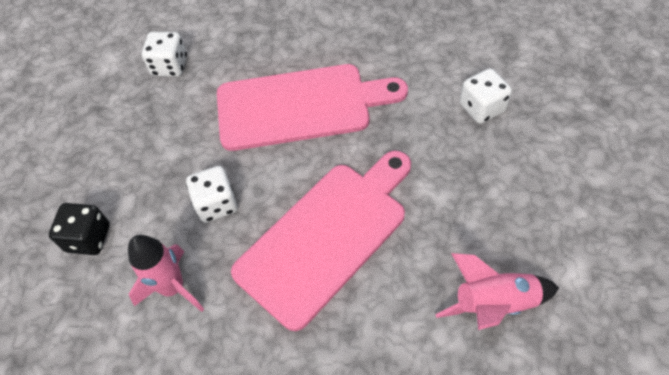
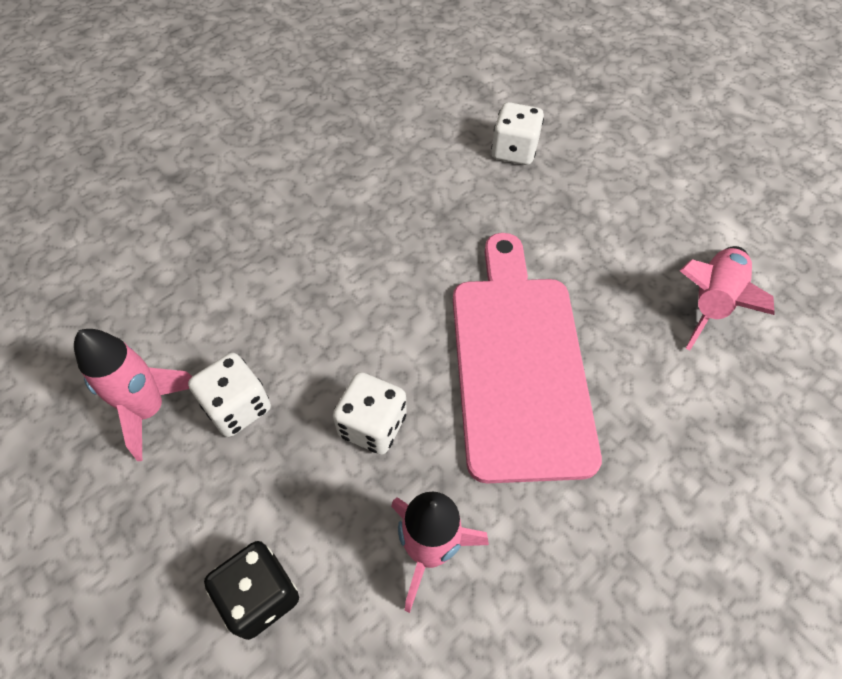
camera: 50 degrees left, 0 degrees up
(134, 113) = (149, 410): none -> pink rocket
(170, 66) = (135, 326): white dice -> white dice (238, 407)
(300, 106) = (346, 262): pink cutting board -> none

